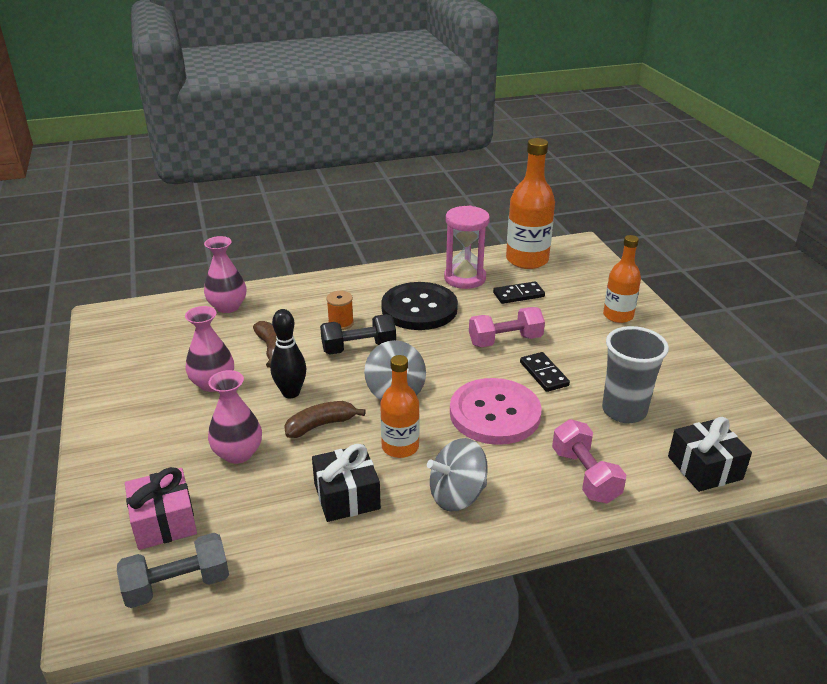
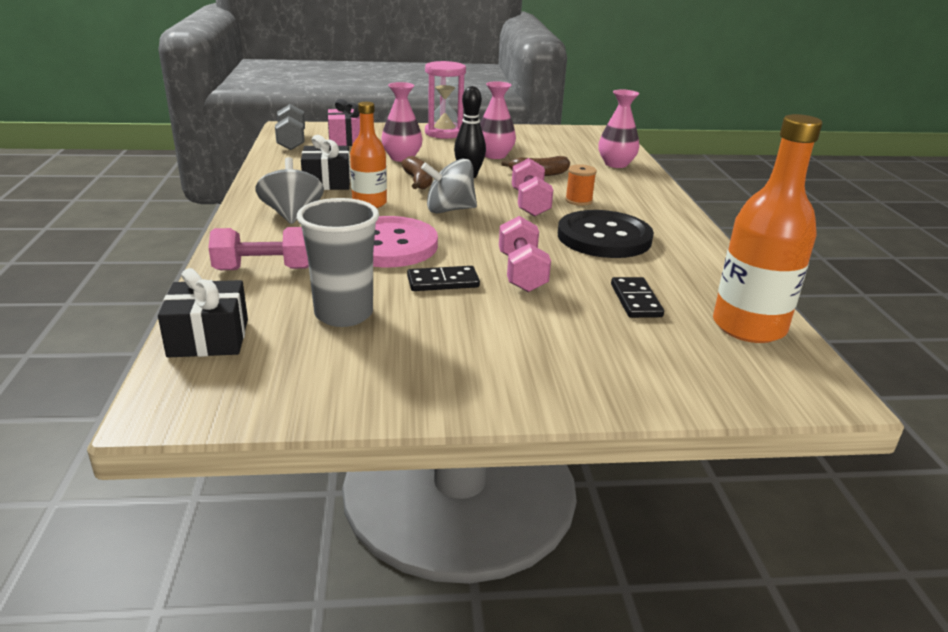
camera: 100 degrees right, 5 degrees down
(359, 348) = (530, 203): black dumbbell -> pink dumbbell
(465, 278) = (681, 272): pink hourglass -> pink hourglass (444, 133)
(618, 316) = (567, 367): orange bottle -> none

